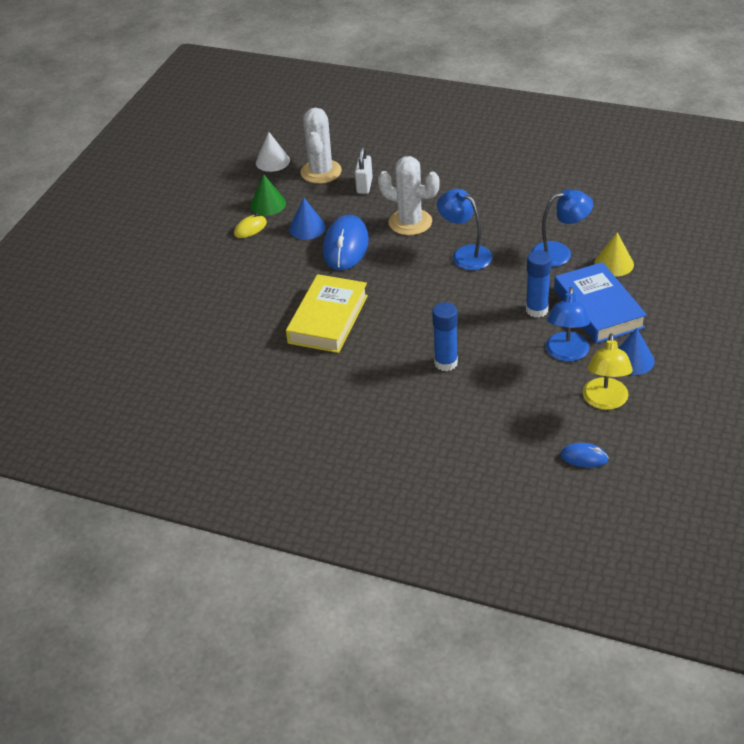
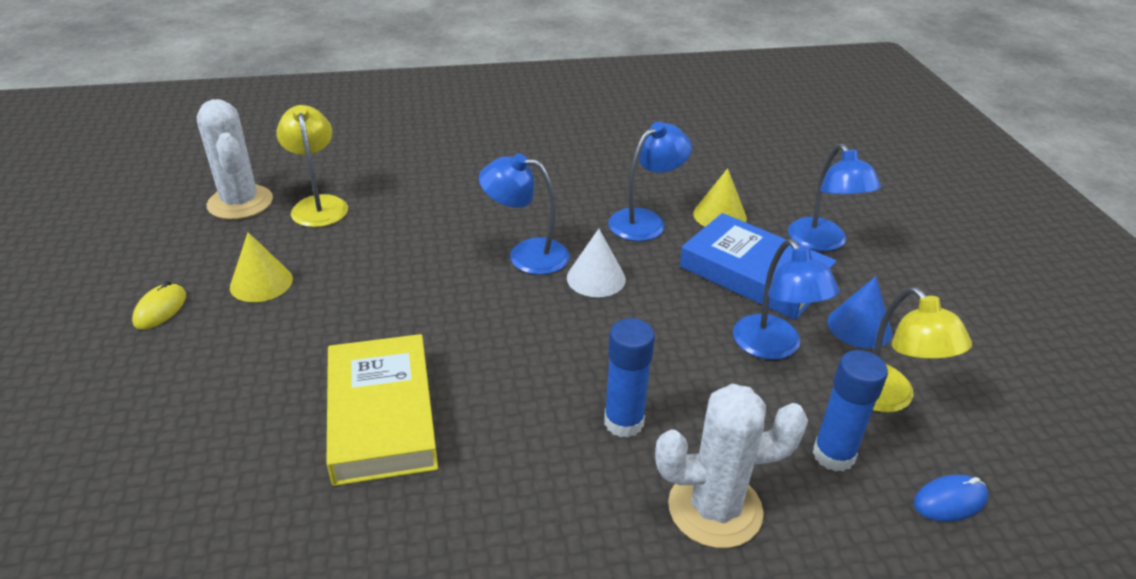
camera: 35 degrees left, 5 degrees down
(268, 204) = (175, 266): green cone -> none
(272, 161) = (153, 206): white cone -> white cone (596, 278)
(307, 228) = (261, 283): blue cone -> yellow cone
(346, 246) = (341, 292): blue mouse -> none
(364, 185) = (318, 205): white padlock -> yellow lamp
(410, 222) = (418, 234): white cactus -> white cactus (715, 509)
(537, 310) = (682, 300): blue glue stick -> blue glue stick (833, 455)
(667, 302) = (823, 242): none -> blue lamp

